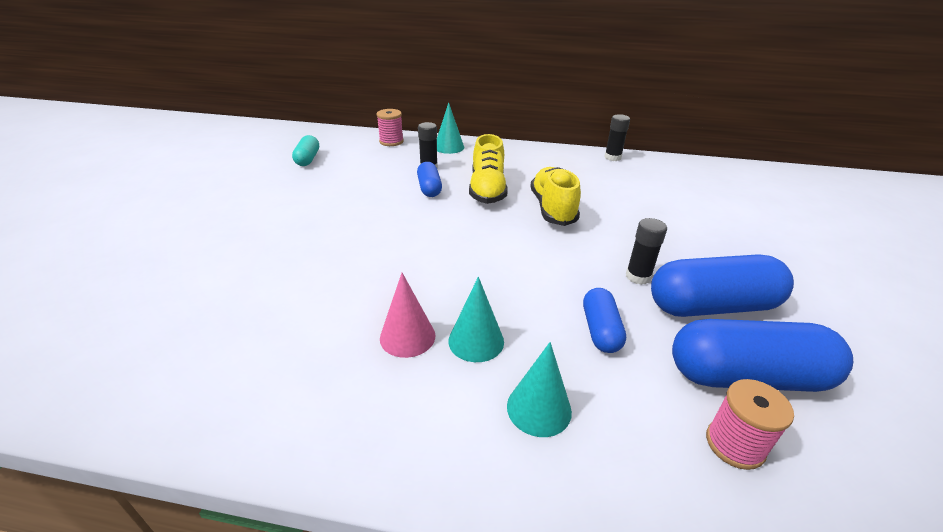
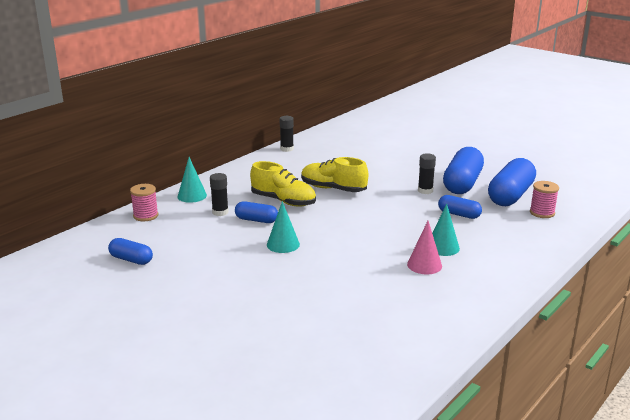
camera: 60 degrees left, 10 degrees down
(307, 159) = (131, 260): turquoise capsule -> blue capsule
(539, 408) = (499, 245): turquoise cone -> turquoise cone (283, 244)

